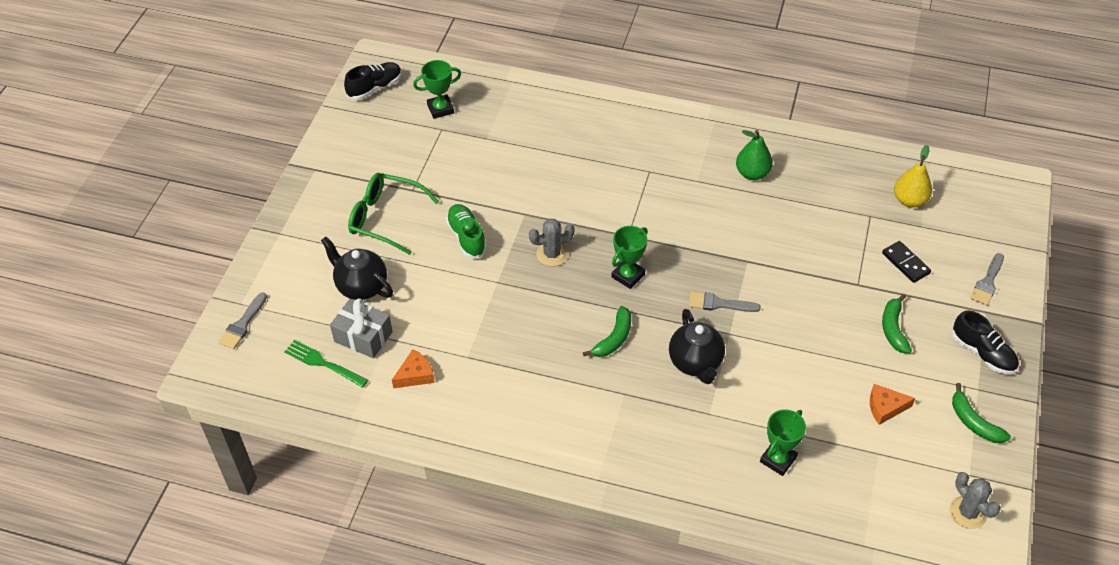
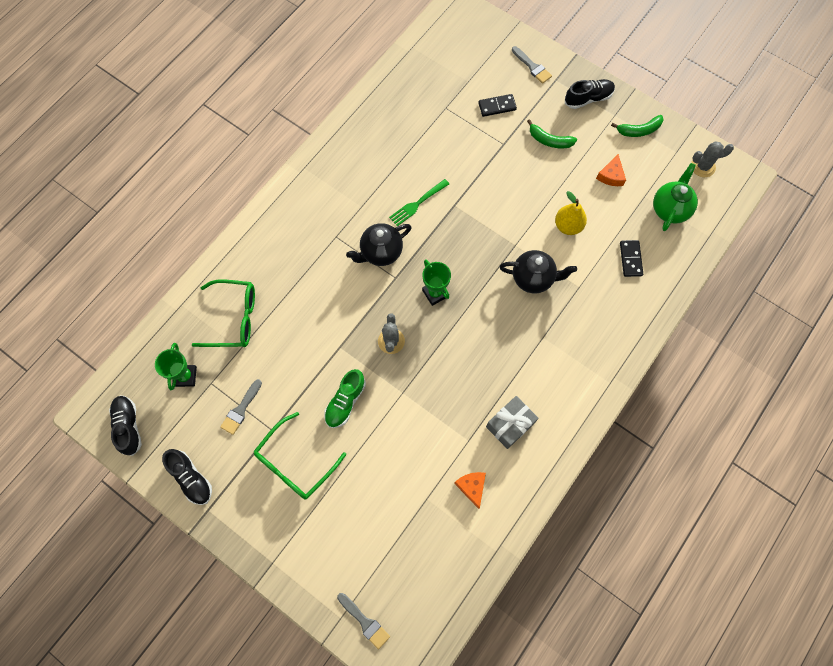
camera: 70 degrees left, 20 degrees up
(324, 363) = (433, 560): green fork -> green fork (418, 203)
(341, 147) = (191, 478): none -> black shoe
(361, 287) = (363, 506): black teapot -> black teapot (380, 252)
(363, 337) = (418, 519): grey gift -> grey gift (510, 425)
(466, 237) = (345, 402): green shoe -> green shoe turned 60 degrees counterclockwise
(517, 123) = (234, 318): none -> green glasses
(613, 338) = (491, 326): green banana -> none
(719, 304) = (486, 241): grey brush -> grey brush (241, 409)
(752, 173) = (371, 165): green pear -> none
(778, 459) = (630, 259): green trophy -> black domino
(877, 487) = (670, 209): none -> green teapot
(909, 200) = (442, 77): yellow pear -> yellow pear (568, 226)

